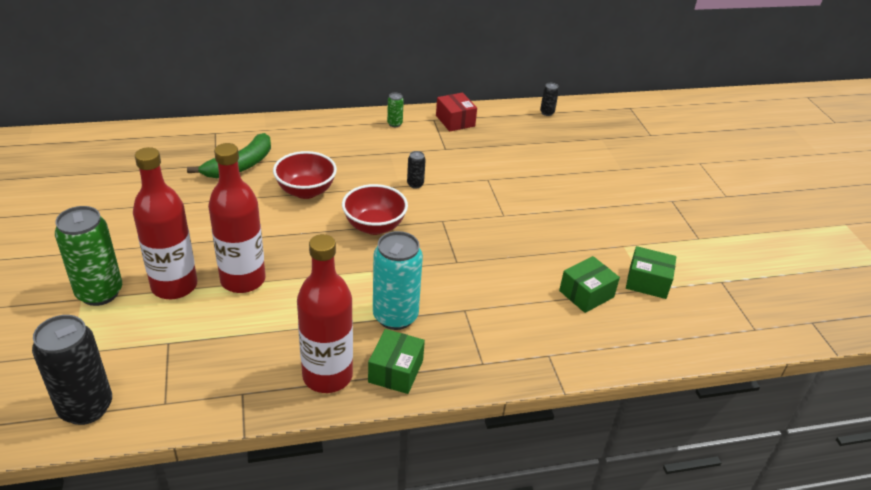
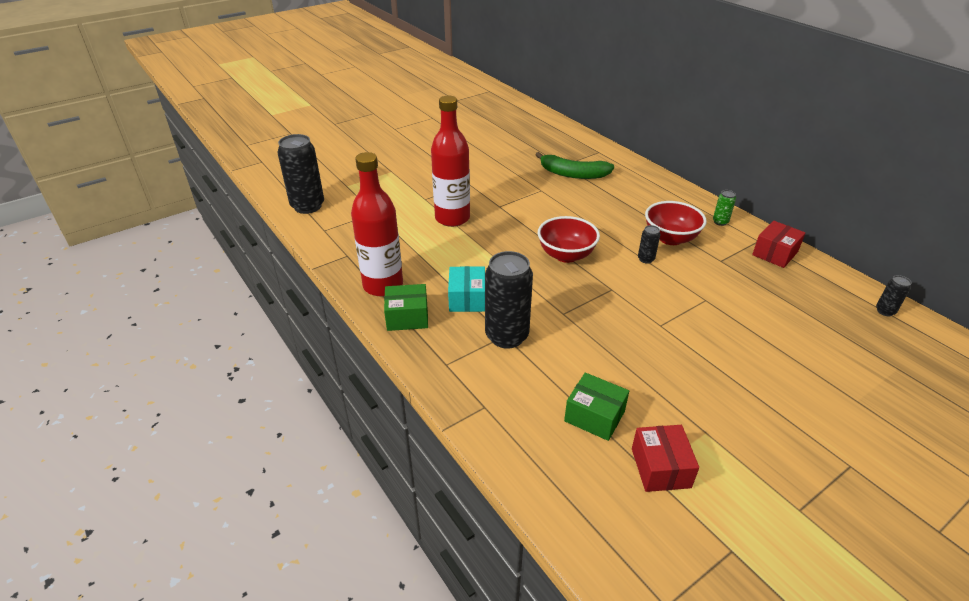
camera: 70 degrees right, 0 degrees up
(99, 293) = (400, 174): green can -> none
(174, 286) = (426, 196): red bottle -> none
(306, 191) = (575, 210): red bowl -> red bowl (670, 238)
(395, 316) = (467, 299): turquoise can -> turquoise box
(466, 309) = (507, 336): none -> black can
(647, 282) = (660, 468): green box -> red box

